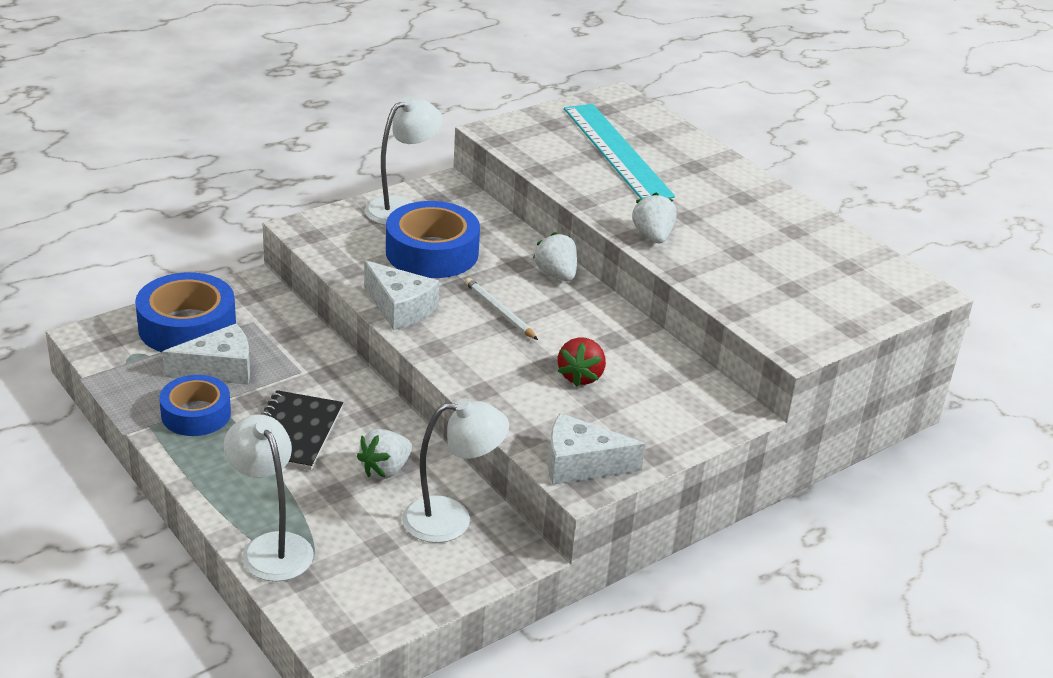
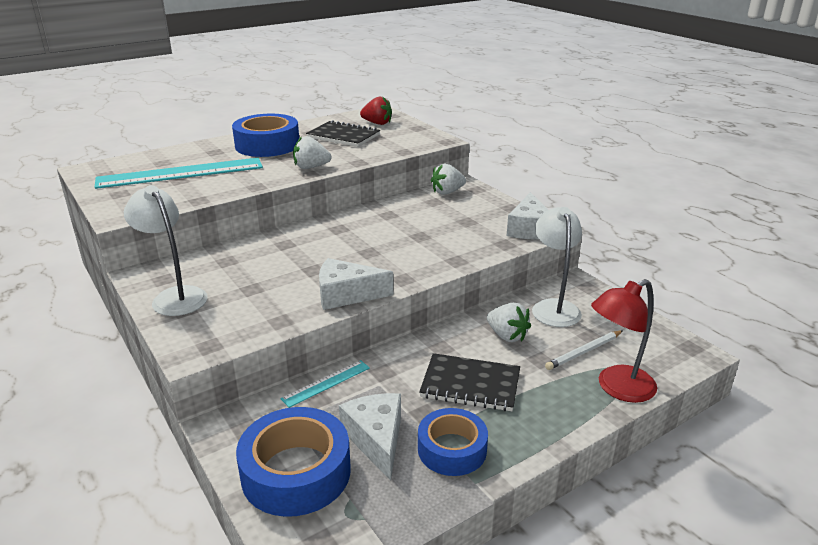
camera: 85 degrees left, 5 degrees down
(271, 547) = (617, 388): white lamp -> red lamp
(308, 338) = (326, 383): none -> turquoise ruler
(400, 308) = (346, 295): white cheese -> white cheese turned 135 degrees counterclockwise
(432, 252) = (259, 281): blue tape -> blue tape (267, 145)
(499, 311) = (353, 252): white pencil -> white pencil (584, 352)
(556, 274) = (303, 230): white strawberry -> white strawberry (447, 192)
(580, 376) = (433, 226): red strawberry -> red strawberry (377, 123)
(784, 259) = (343, 136): none -> black notebook

